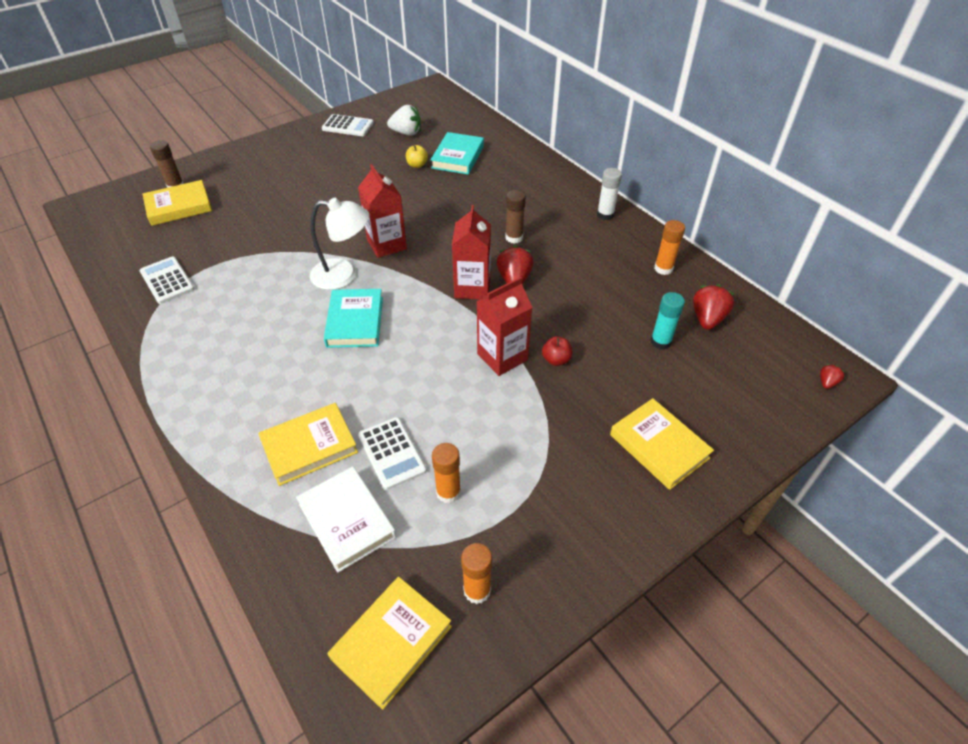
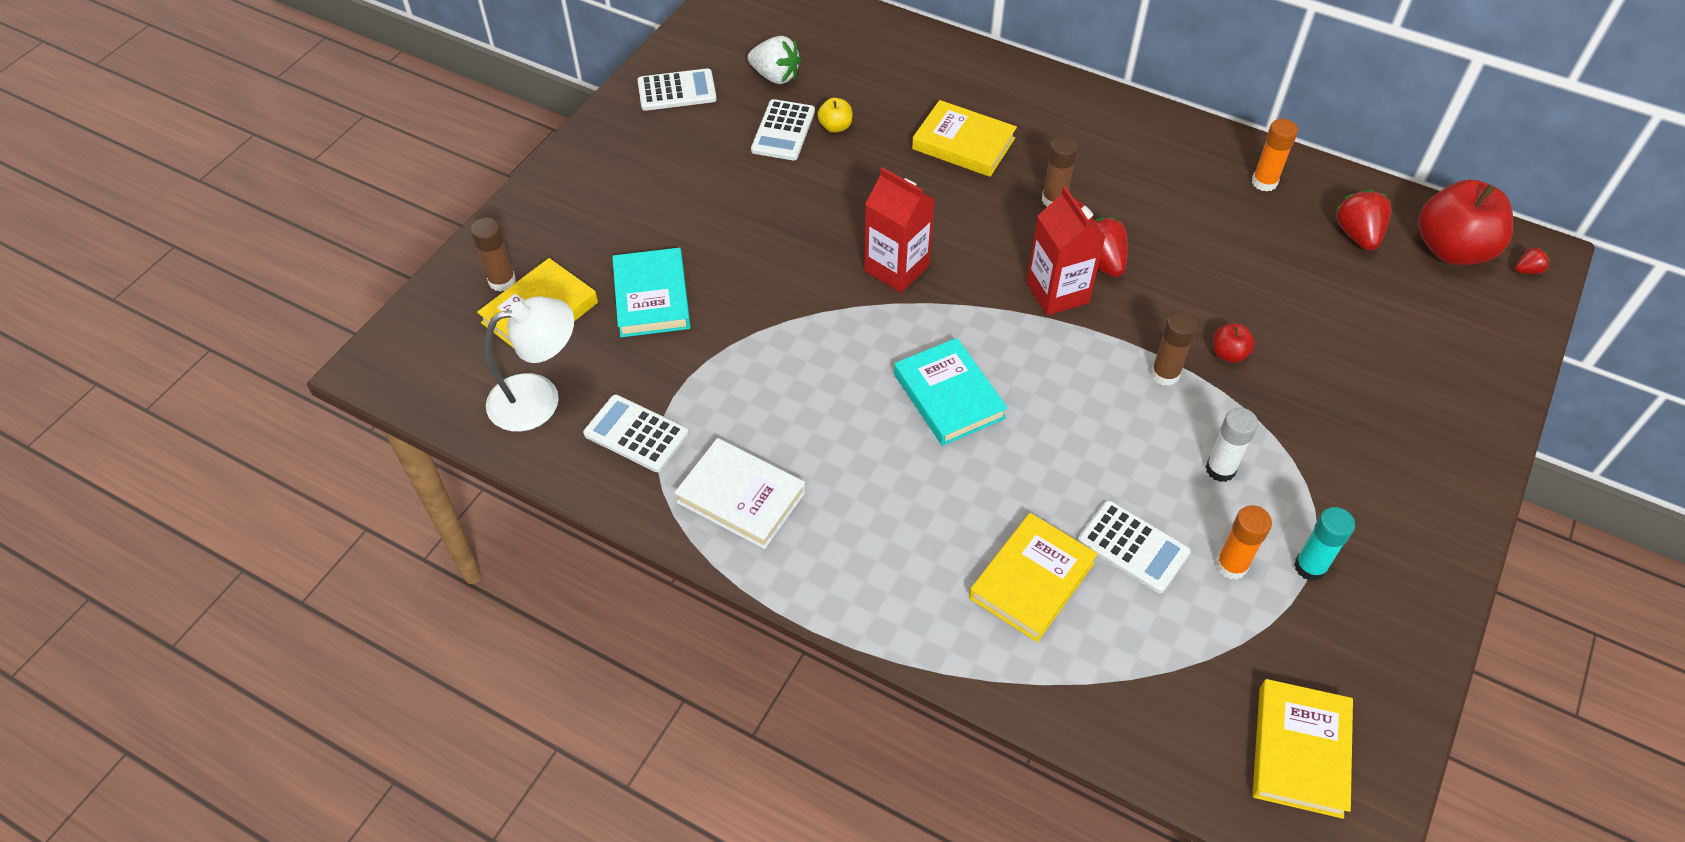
camera: 25 degrees left, 5 degrees up
(344, 275) = (877, 335): white lamp -> white lamp (539, 398)
(347, 521) = (1148, 647): white book -> white book (741, 497)
(386, 159) = (783, 131): none -> white calculator
(406, 133) = (775, 76): white strawberry -> white strawberry turned 45 degrees clockwise
(458, 157) = (882, 95): turquoise book -> turquoise book (652, 297)
(477, 590) = (1342, 658): orange glue stick -> none
(502, 357) = (1165, 374): red carton -> brown glue stick
(605, 215) = (1142, 126): white glue stick -> white glue stick (1220, 469)
(659, 446) = (1410, 417): yellow book -> yellow book (963, 144)
(660, 342) = (1327, 285): turquoise glue stick -> turquoise glue stick (1310, 567)
(774, 350) = (1451, 249): none -> red apple
(827, 382) = (1527, 270): red strawberry -> red strawberry turned 60 degrees clockwise

